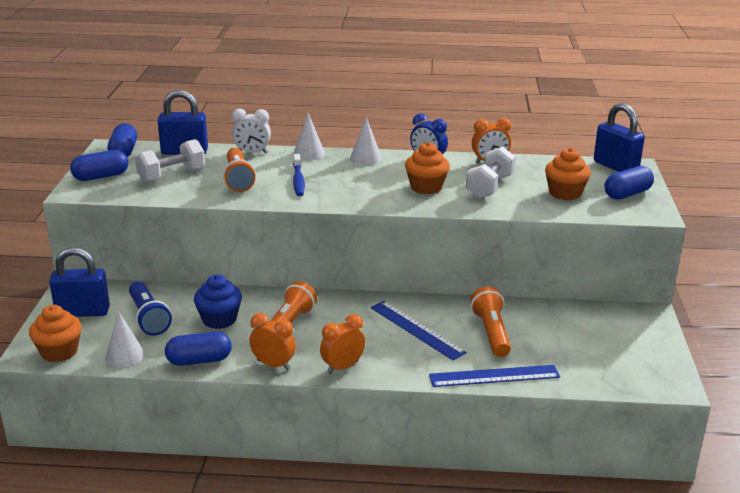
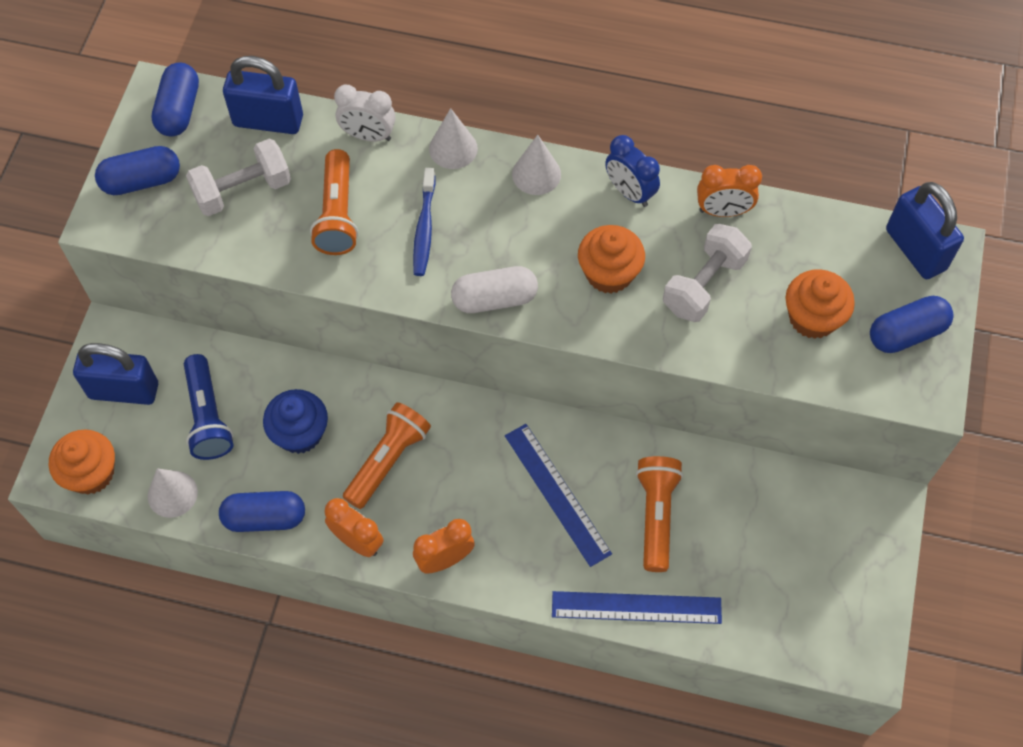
camera: 10 degrees right, 35 degrees up
(353, 201) = (494, 299): none -> white capsule

